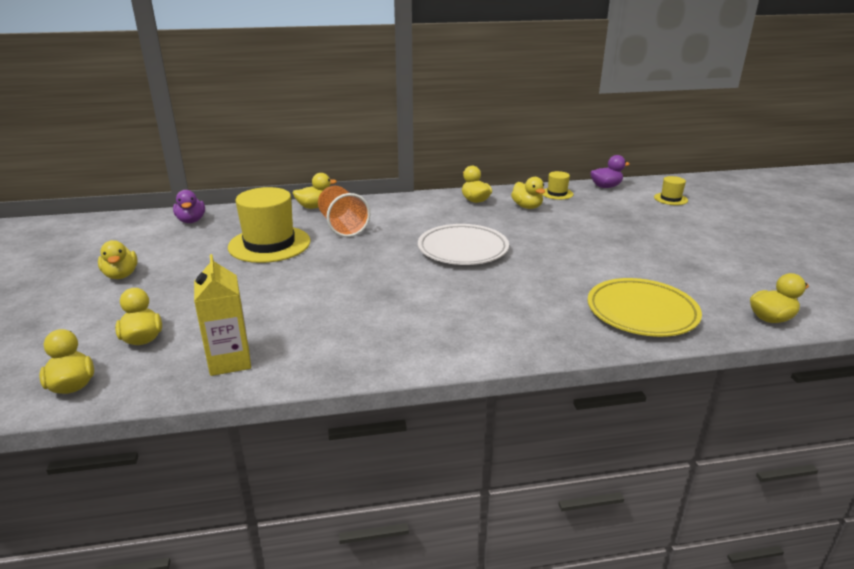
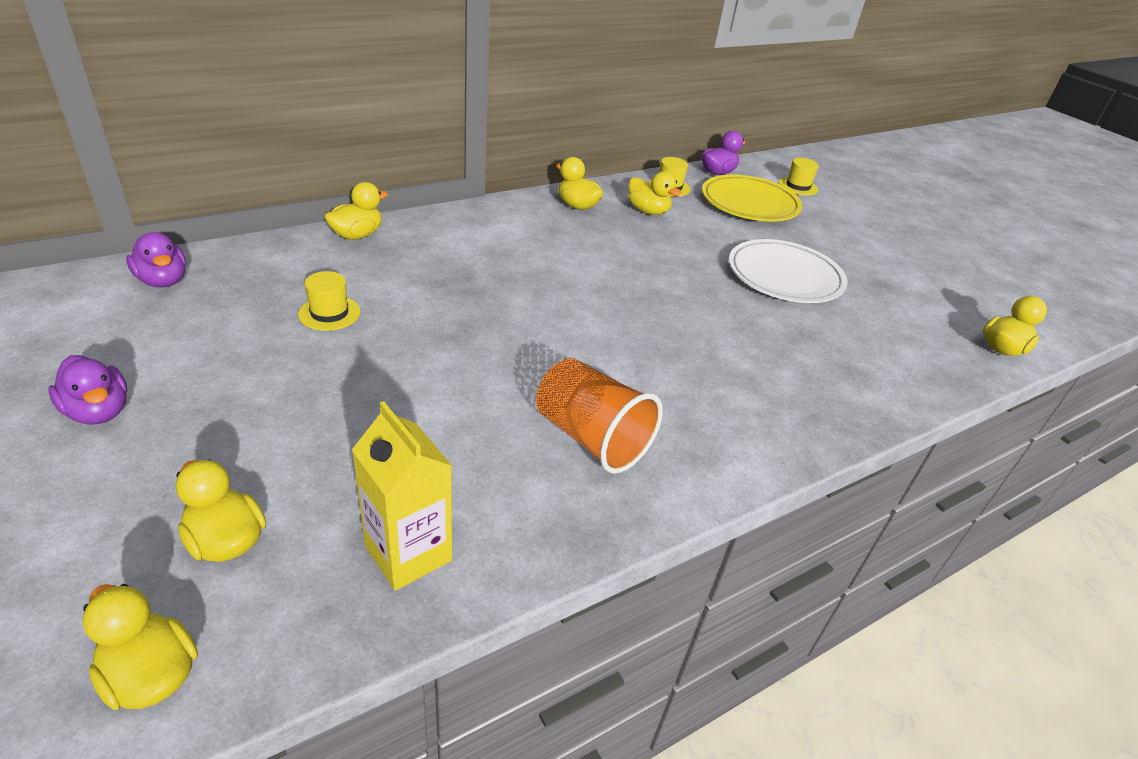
camera: 25 degrees left, 10 degrees up
(121, 275) = (99, 411): yellow duck -> purple duck
(269, 244) = (329, 313): yellow hat -> yellow hat, size x0.47
(342, 226) = (423, 267): orange cup -> orange cup (591, 438)
(463, 249) = (613, 290): white plate -> white plate (784, 277)
(642, 312) = (877, 361): yellow plate -> yellow plate (749, 204)

